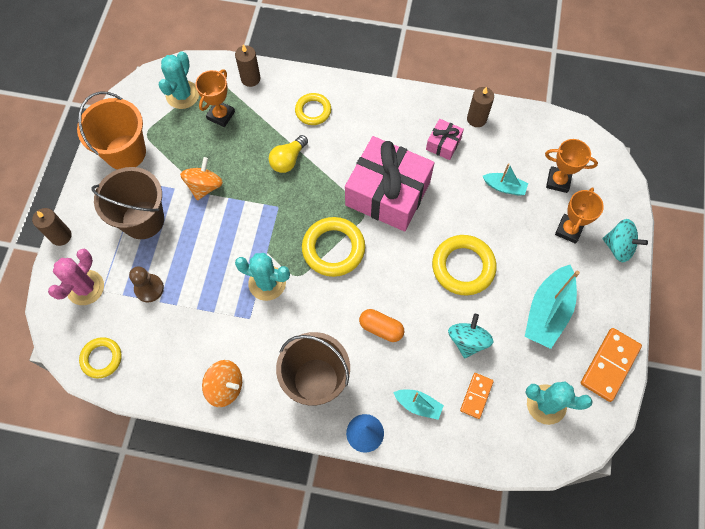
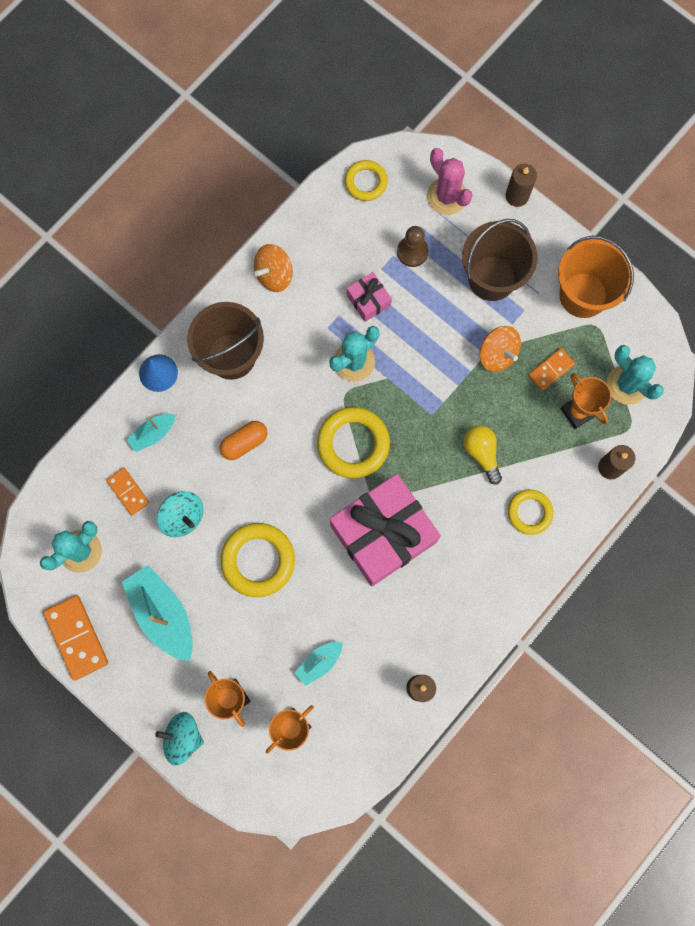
camera: 120 degrees right, 10 degrees up
(197, 146) = (551, 370): none -> orange domino
(443, 144) = (408, 630): pink gift -> pink gift (368, 300)
(618, 247) = (183, 737): turquoise spinning top -> turquoise spinning top turned 45 degrees clockwise

